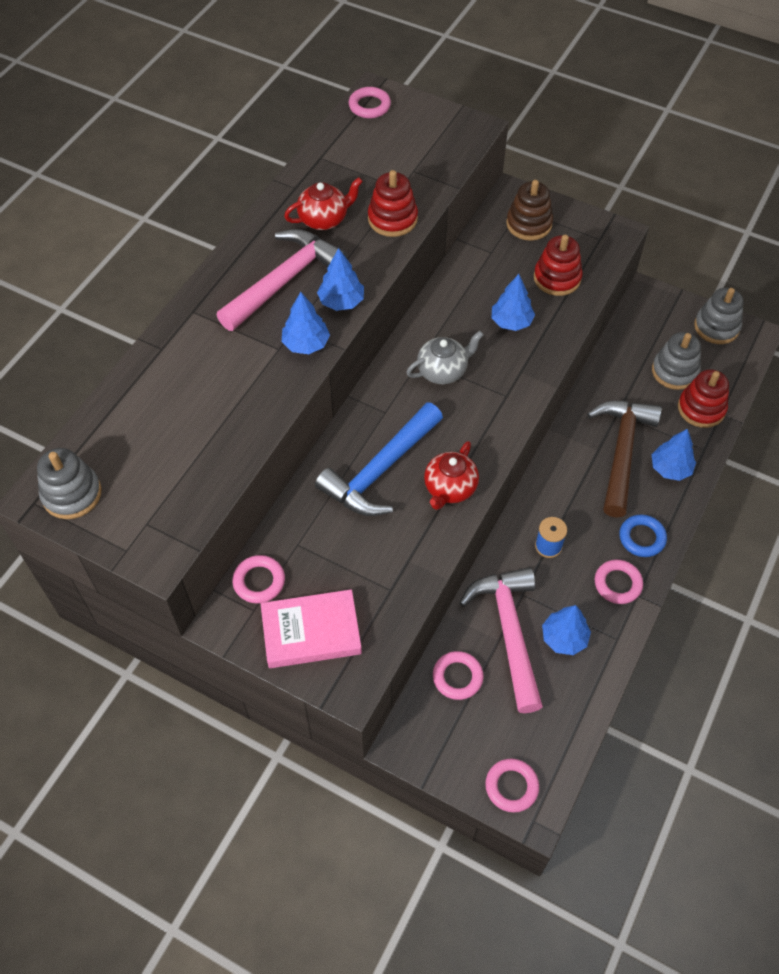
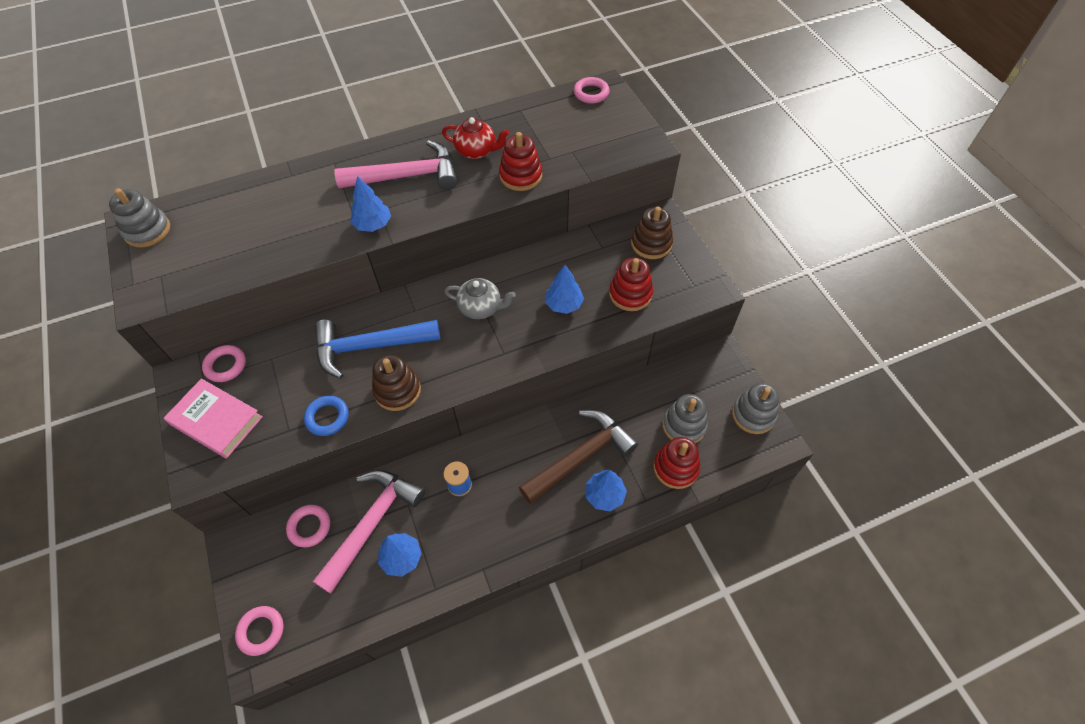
camera: 40 degrees right, 0 degrees up
(341, 302) = (425, 211): blue tree -> none
(449, 488) = (397, 390): red teapot -> brown stacking toy
(617, 584) = (477, 549): pink ring -> none
(642, 538) = (529, 530): blue ring -> blue ring (327, 417)

